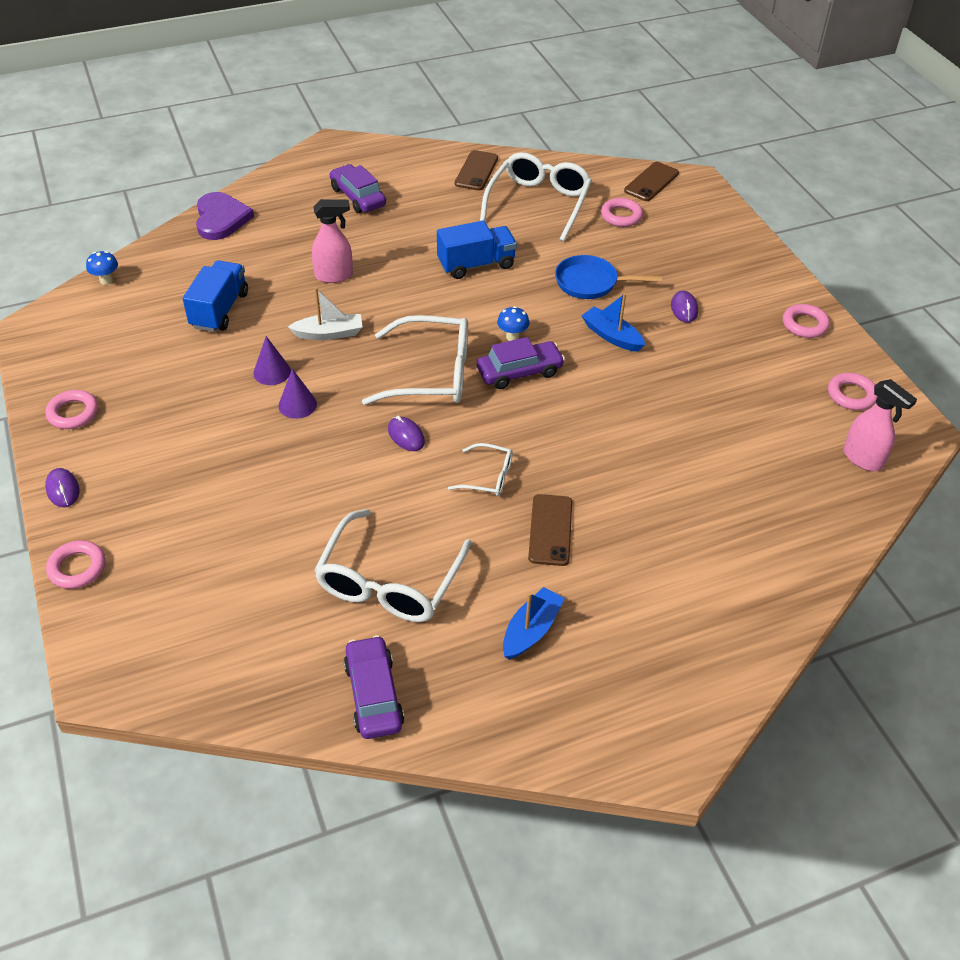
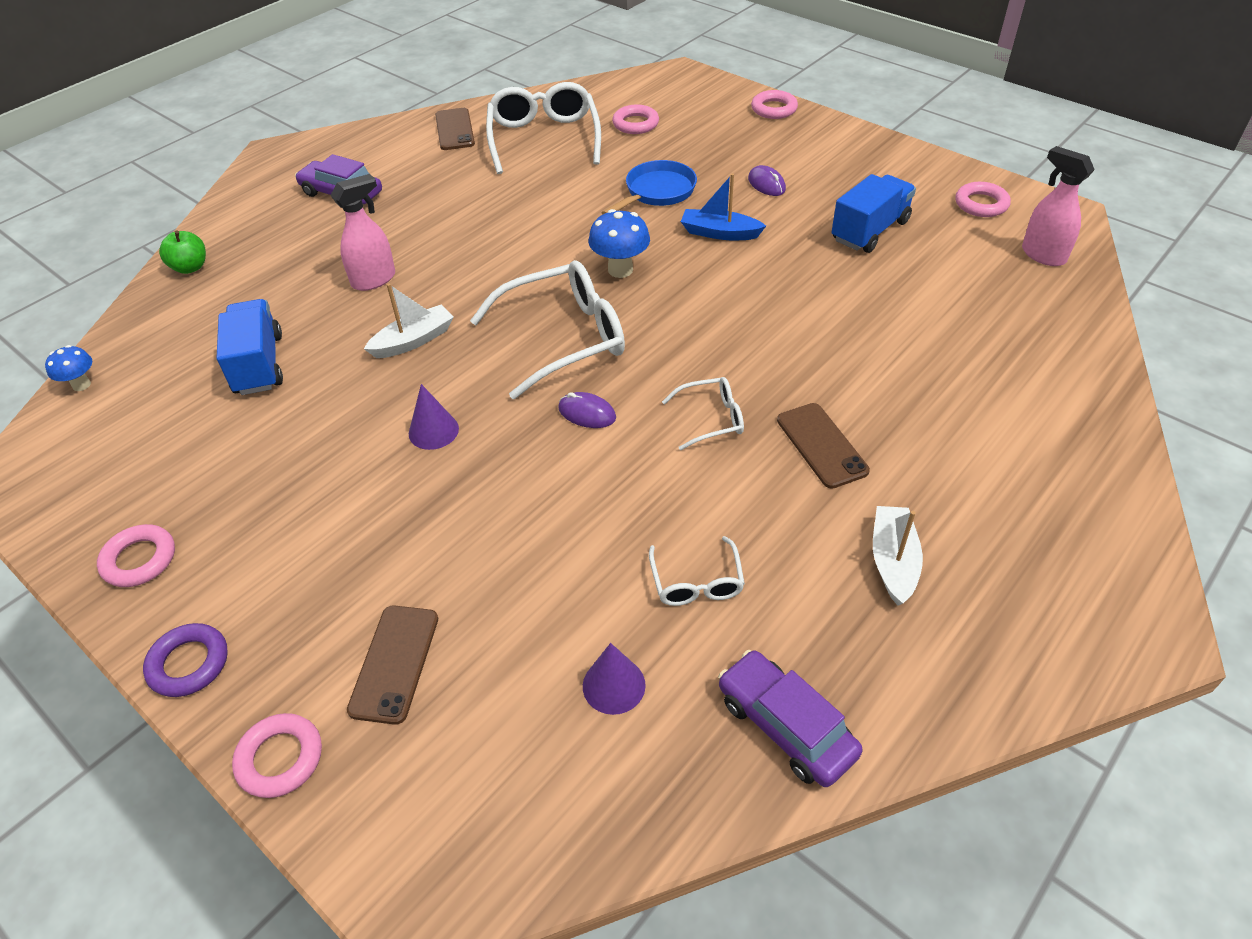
camera: 25 degrees left, 0 degrees up
(63, 489) = (189, 663): purple mouse -> purple ring
(221, 219) = (190, 267): purple heart -> green apple
(272, 372) = (375, 407): purple cone -> purple cone (614, 685)
(389, 582) = (696, 582): white glasses -> white glasses, size x0.50
(476, 265) = (525, 215): blue truck -> blue truck (870, 231)
(512, 337) = (620, 270): blue mushroom -> blue mushroom, size x1.59
(519, 372) = (656, 301): purple car -> none
(531, 630) = (893, 561): blue boat -> white boat
(590, 283) = (657, 192): blue pan -> blue pan turned 150 degrees clockwise
(651, 182) = (639, 86): brown phone -> brown phone (394, 663)
(804, 324) = (886, 160): pink ring -> pink ring (774, 109)
(863, 459) = (1042, 255): pink spray bottle -> pink spray bottle turned 150 degrees counterclockwise

